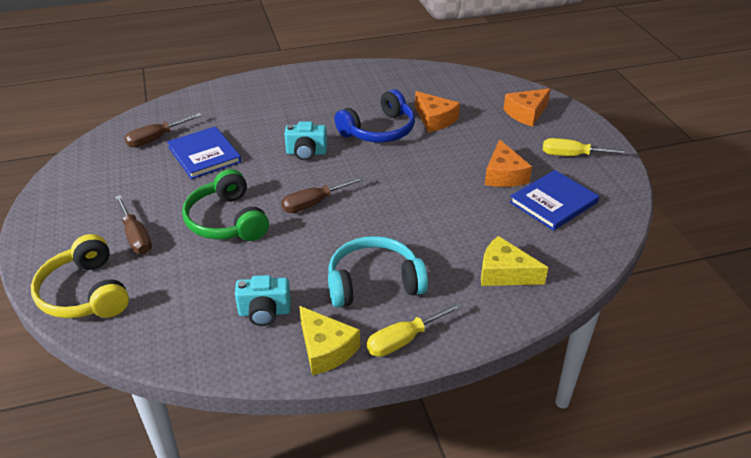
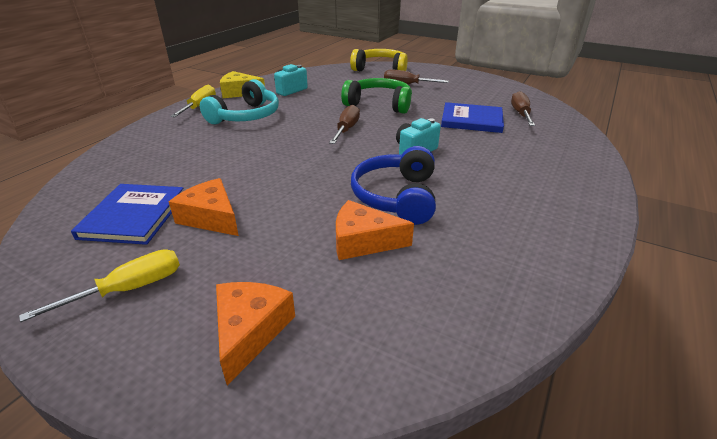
camera: 135 degrees right, 5 degrees down
(504, 273) = (154, 150): yellow cheese -> none

